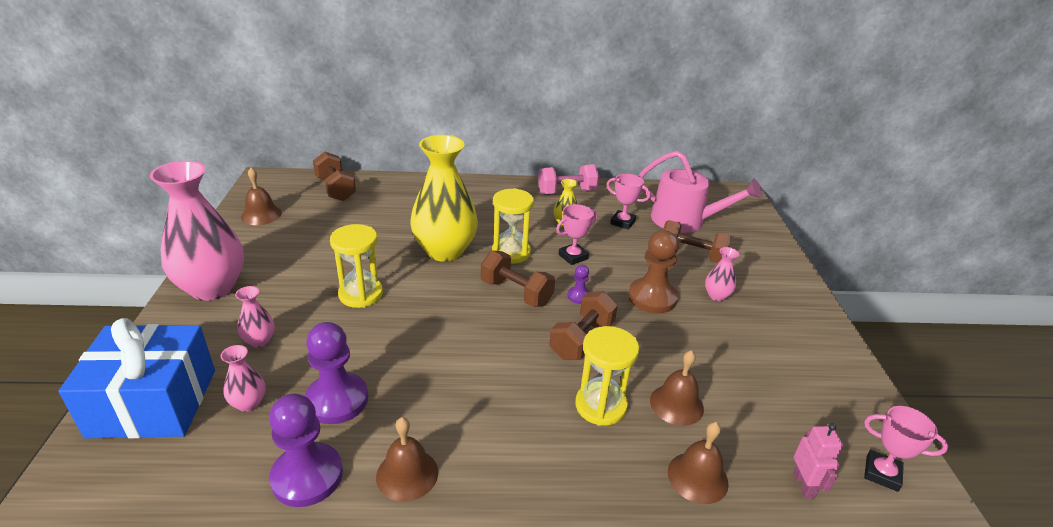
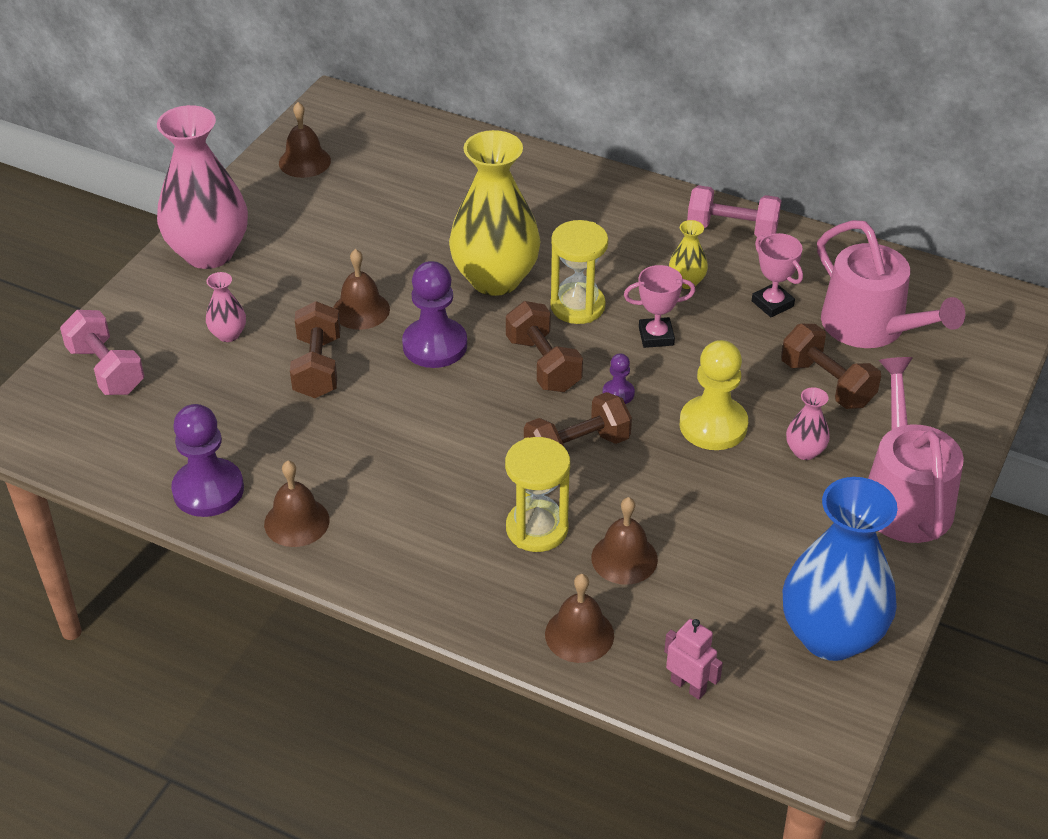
camera: 30 degrees right, 10 degrees up
(153, 402) = (106, 370): blue gift -> pink dumbbell
(249, 403) = (189, 400): pink vase -> none
(335, 189) = (414, 142): brown dumbbell -> brown dumbbell (317, 367)
(337, 400) = (271, 426): purple pawn -> purple pawn (435, 345)
(361, 294) = (361, 310): yellow hourglass -> brown bell
(652, 297) = (713, 425): brown pawn -> yellow pawn
(793, 304) = (904, 497): none -> pink watering can
(804, 485) = (688, 686): pink robot -> pink robot turned 75 degrees counterclockwise
(846, 406) = (831, 636): none -> blue vase
(881, 473) = (792, 712): pink trophy -> none

